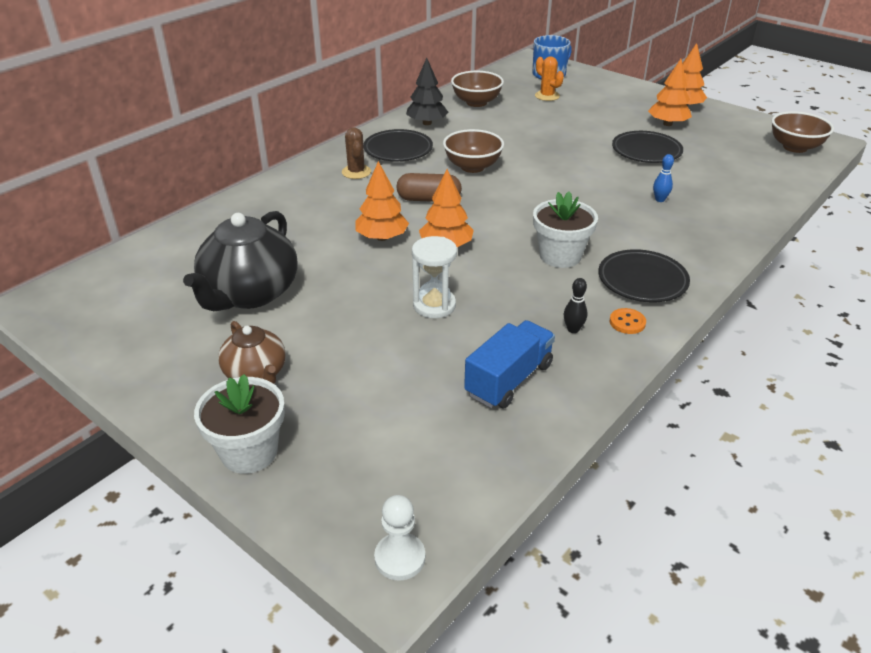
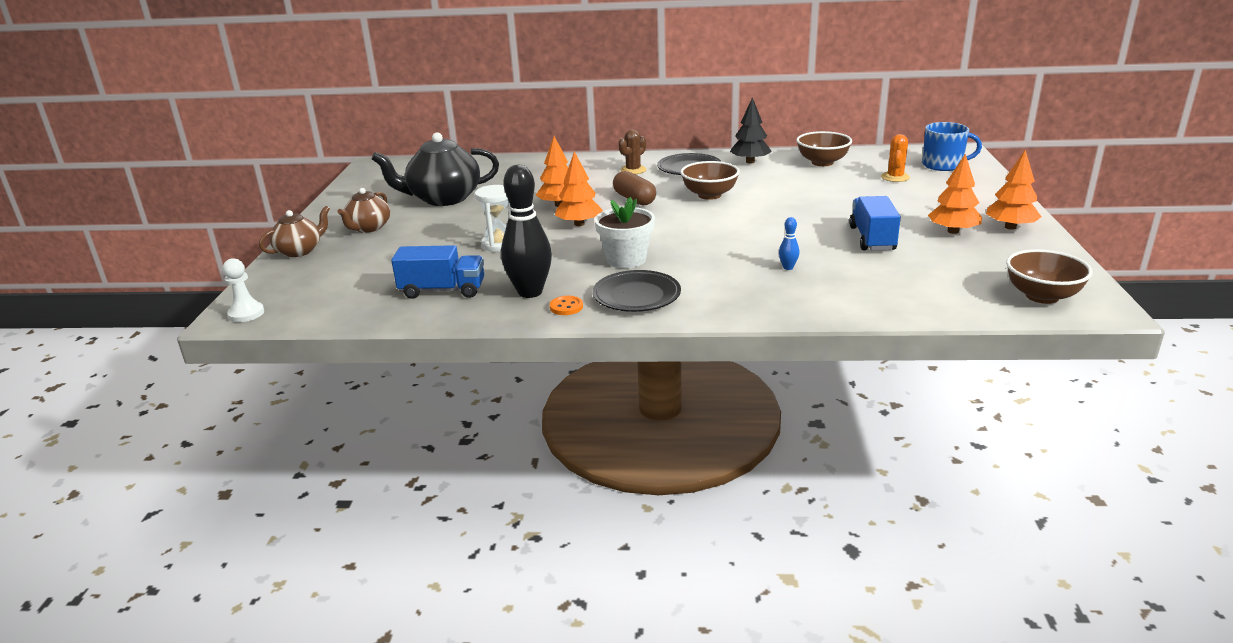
camera: 55 degrees right, 10 degrees down
(249, 452) = (299, 251): white flower pot -> brown teapot
(573, 329) = (530, 292): black bowling pin -> black bowling pin, size x2.38
(646, 151) = (872, 239): black plate -> blue truck

